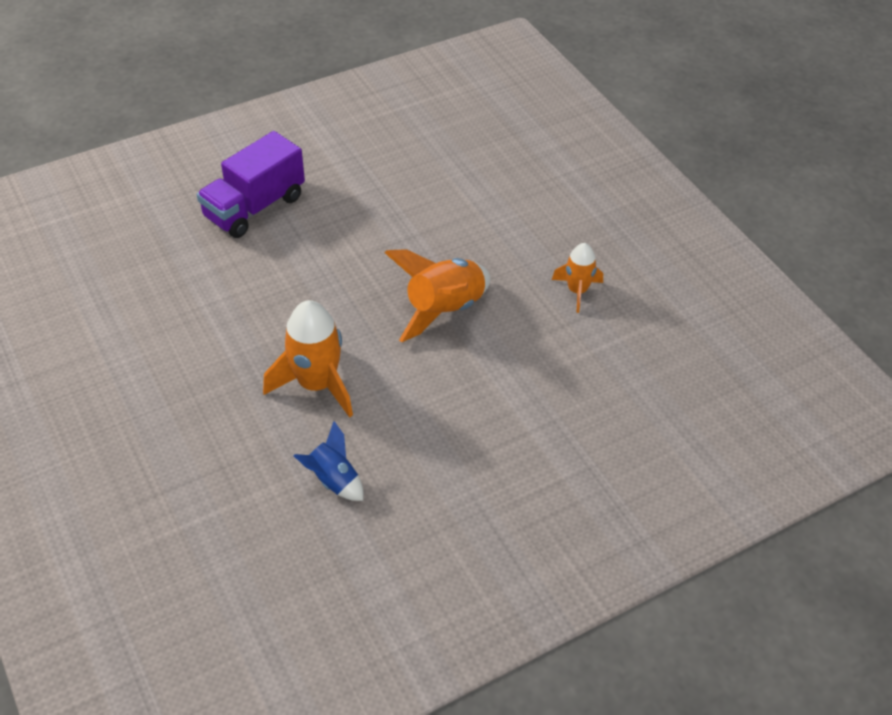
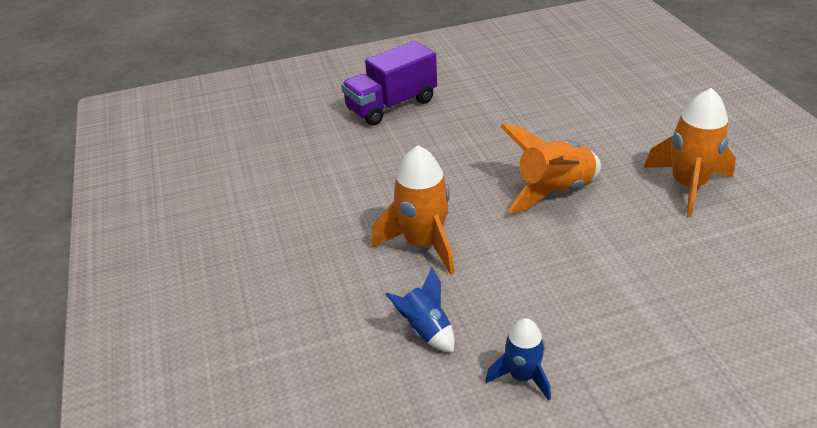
camera: 15 degrees right, 10 degrees down
(429, 516) = (522, 376): none -> blue rocket
(577, 291) = (688, 185): orange rocket -> orange rocket, size x1.70

